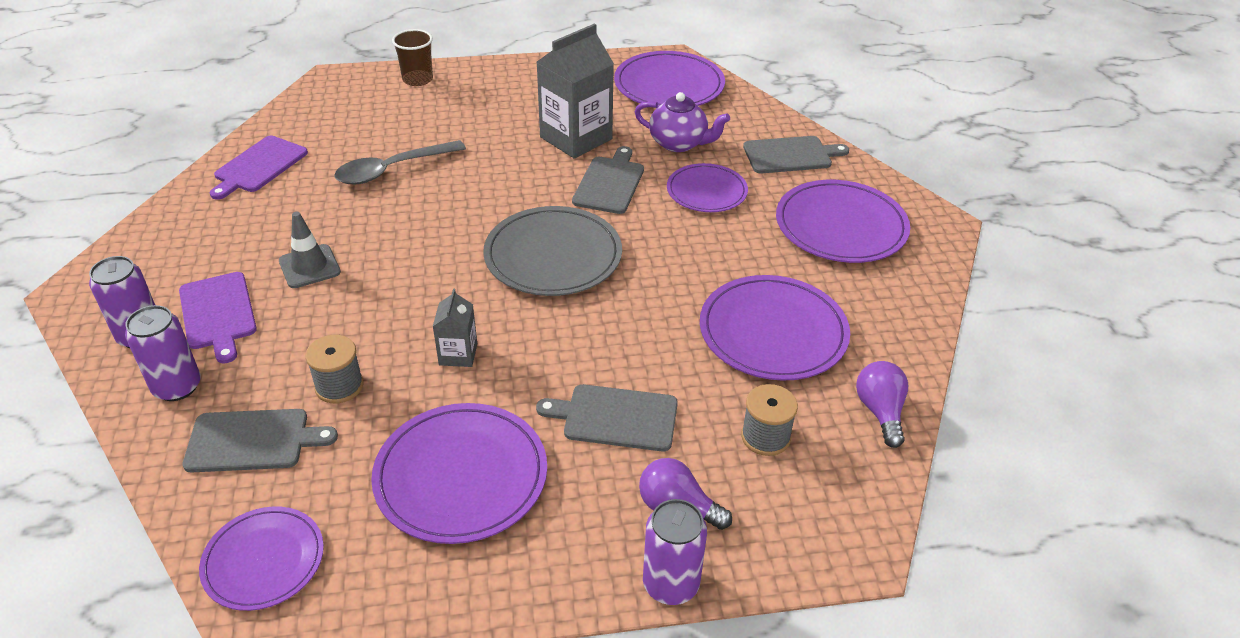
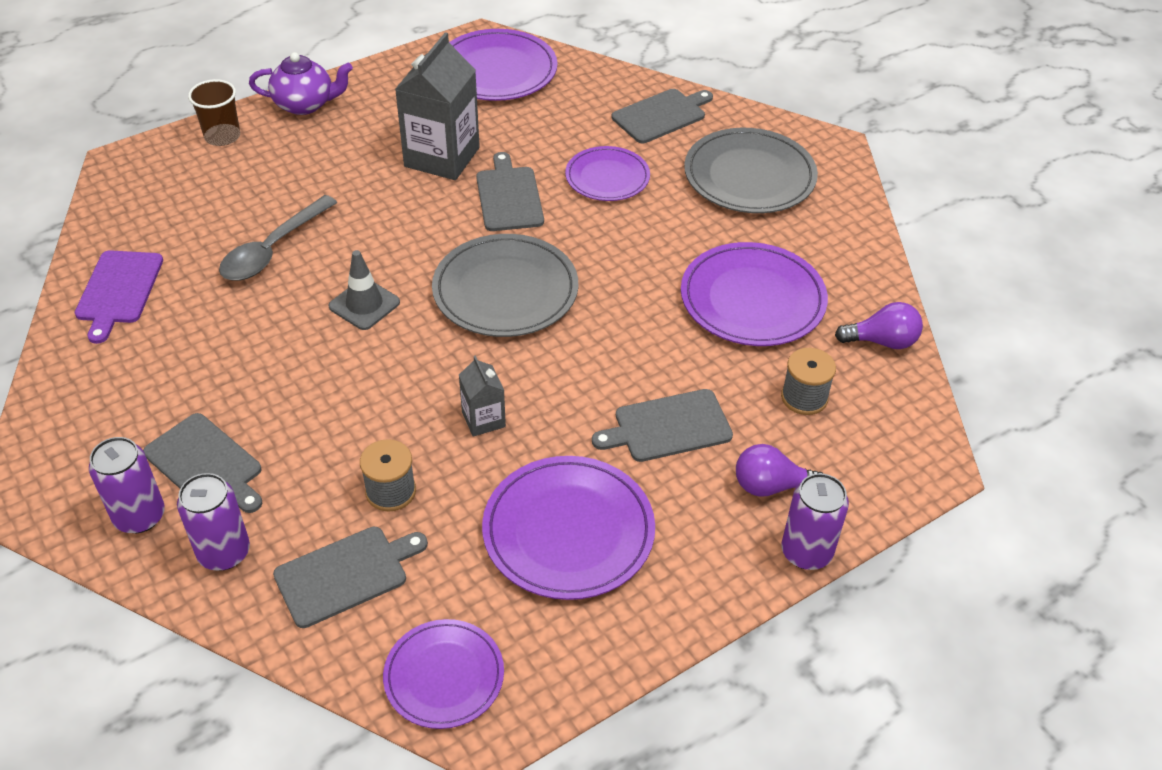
camera: 25 degrees left, 5 degrees up
(218, 313) = (206, 464): purple cutting board -> grey cutting board
(309, 266) = (265, 382): grey traffic cone -> grey traffic cone (364, 304)
(679, 143) = (548, 133): purple teapot -> purple teapot (305, 104)
(841, 226) = (749, 176): purple plate -> grey plate
(880, 412) = (882, 341): purple light bulb -> purple light bulb turned 120 degrees clockwise

